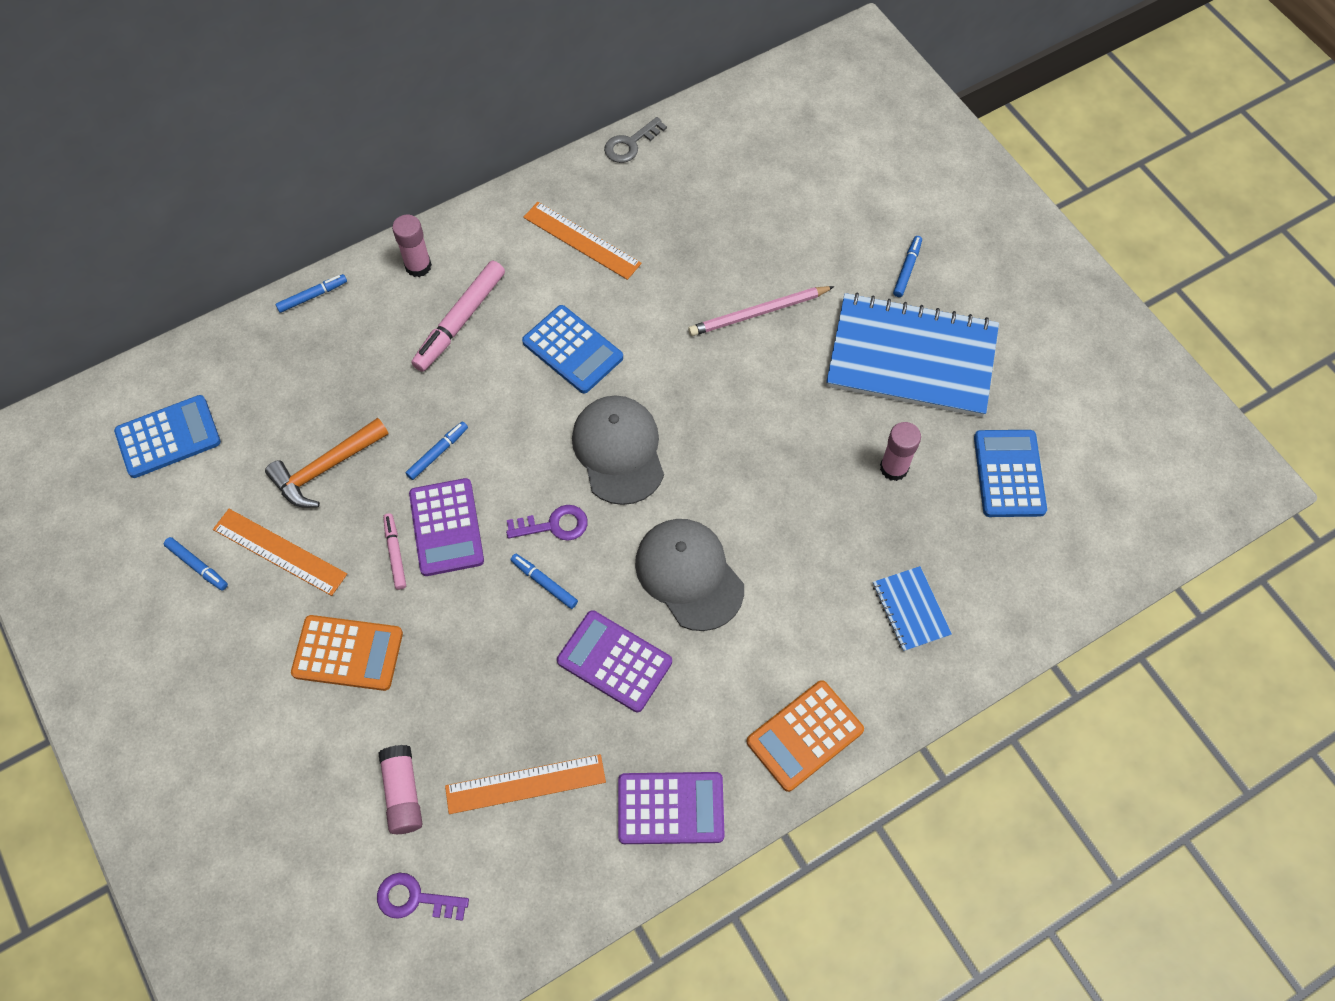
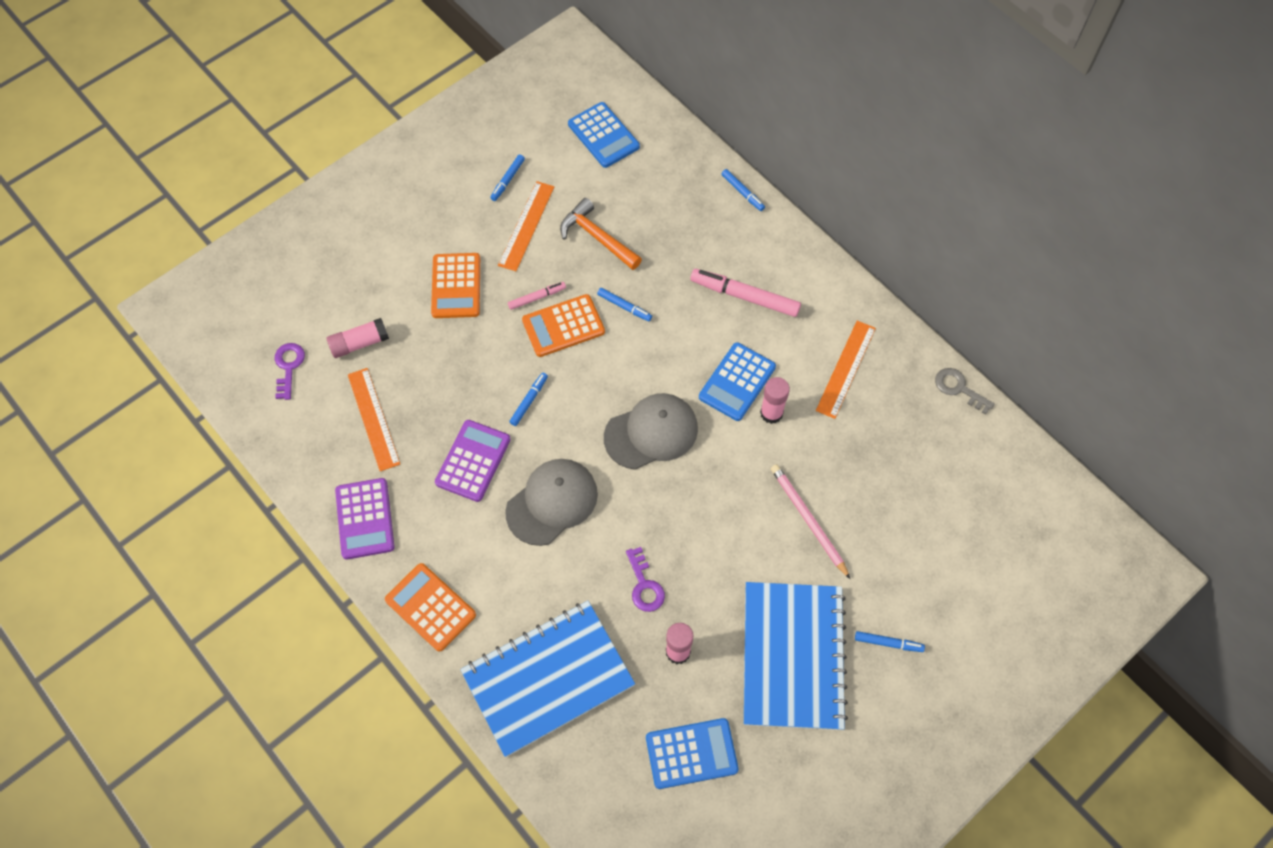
camera: 80 degrees right, 0 degrees up
(418, 266) = (788, 256): pink glue stick -> pink glue stick (771, 413)
(446, 527) = (563, 326): purple calculator -> orange calculator
(554, 525) = (578, 398): purple key -> purple key (644, 585)
(910, 609) = (548, 679): blue notebook -> blue notebook, size x2.24

